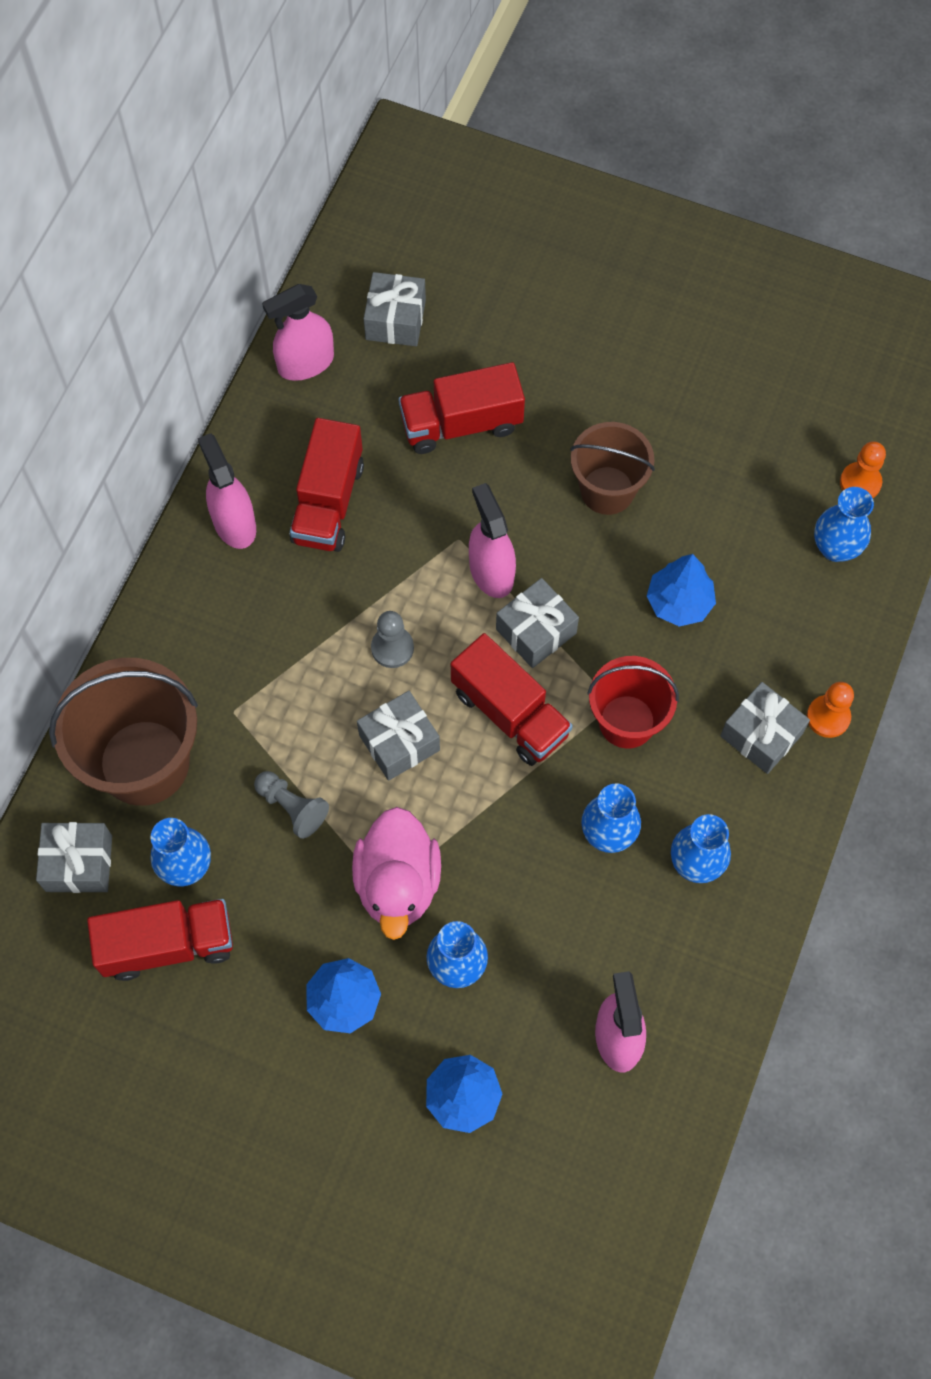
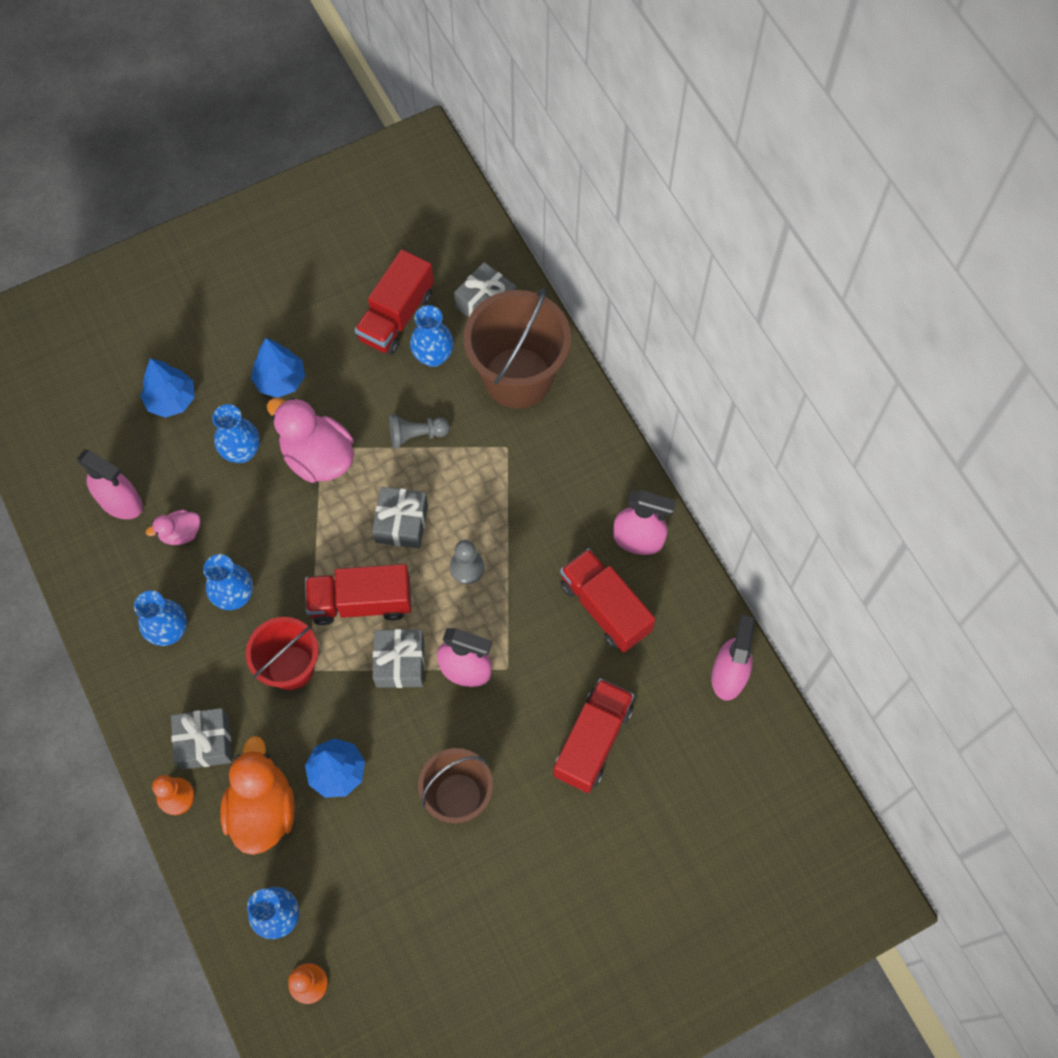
camera: 130 degrees right, 0 degrees up
(395, 320) = (716, 764): grey gift -> none
(594, 945) = (181, 533): none -> pink duck
(768, 635) = (263, 809): none -> orange duck

